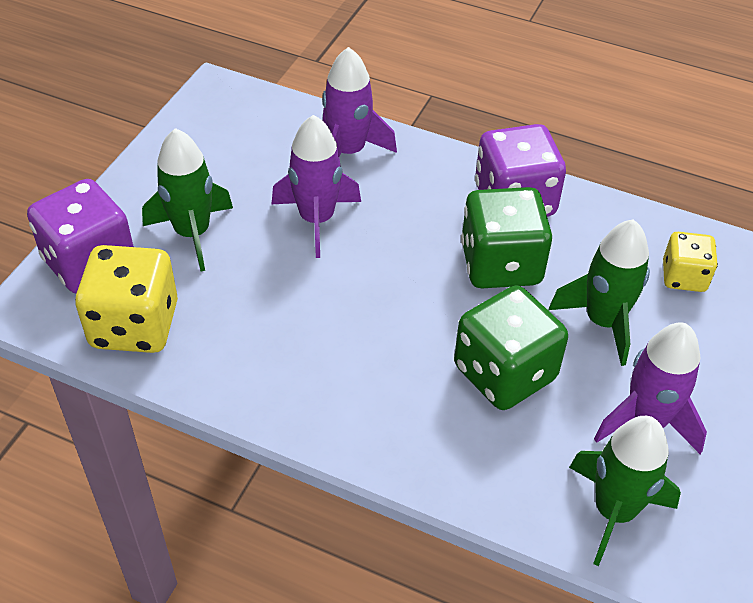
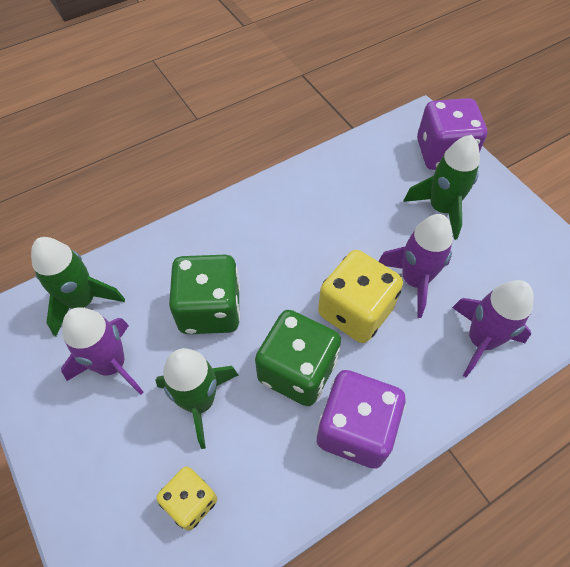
camera: 125 degrees right, 10 degrees up
(134, 325) = (379, 155): yellow dice -> yellow dice (355, 311)

